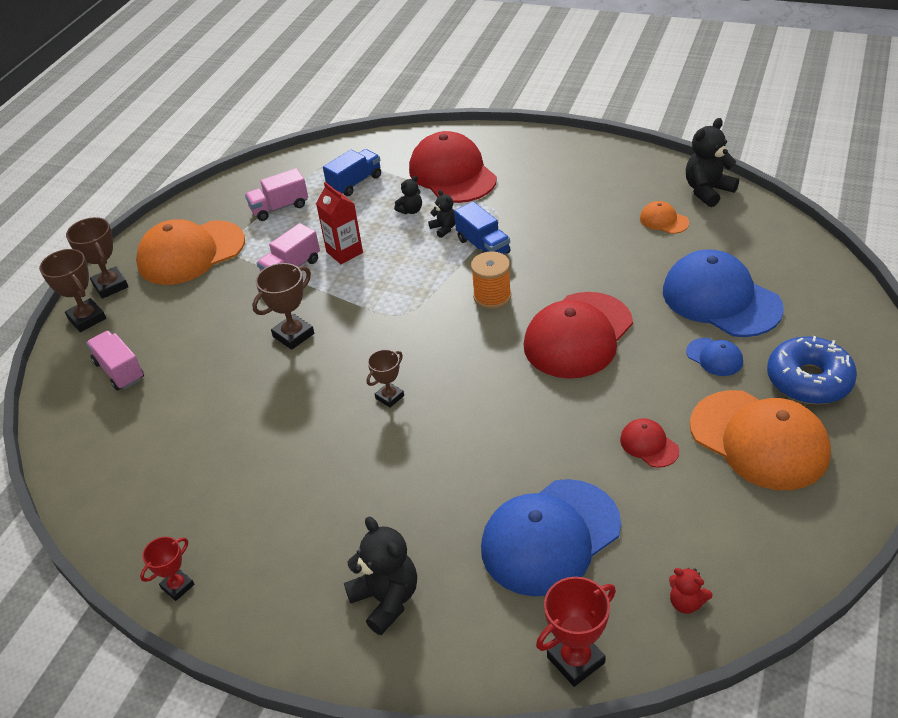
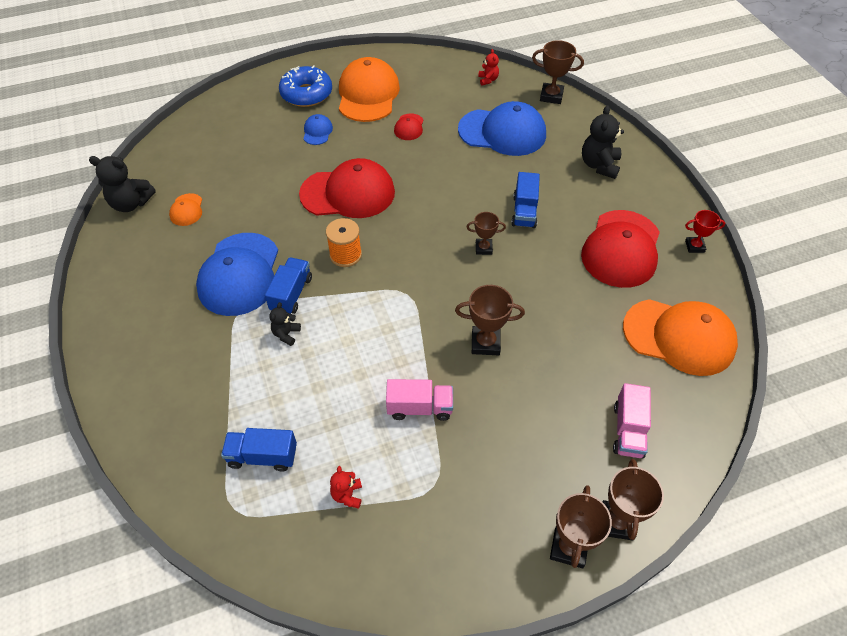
camera: 135 degrees left, 10 degrees up
(191, 253) = (470, 516): orange cap -> orange cap (679, 337)
(279, 207) = (347, 495): pink truck -> red teddy bear
(344, 252) = (369, 383): red carton -> none
(399, 464) = (524, 211): none -> blue truck
(411, 210) = (277, 376): black teddy bear -> none
(452, 174) = (199, 382): red cap -> red cap (621, 249)
(576, 660) = (551, 96): red trophy -> brown trophy
(721, 299) = (260, 149): blue cap -> blue cap (239, 274)

